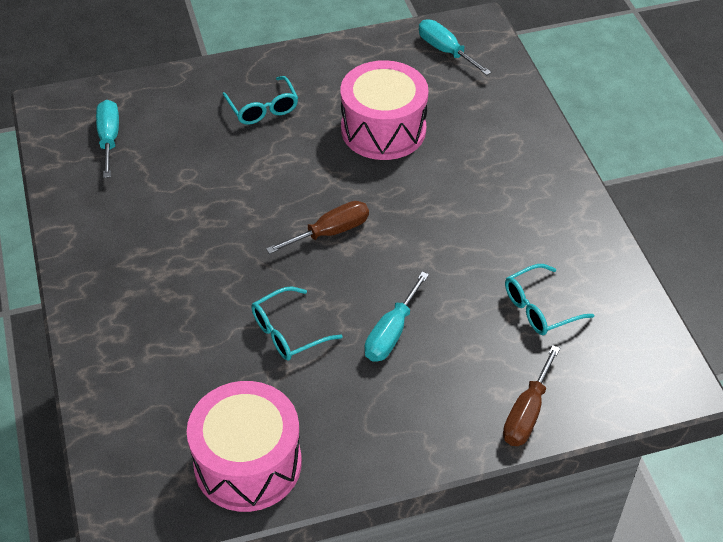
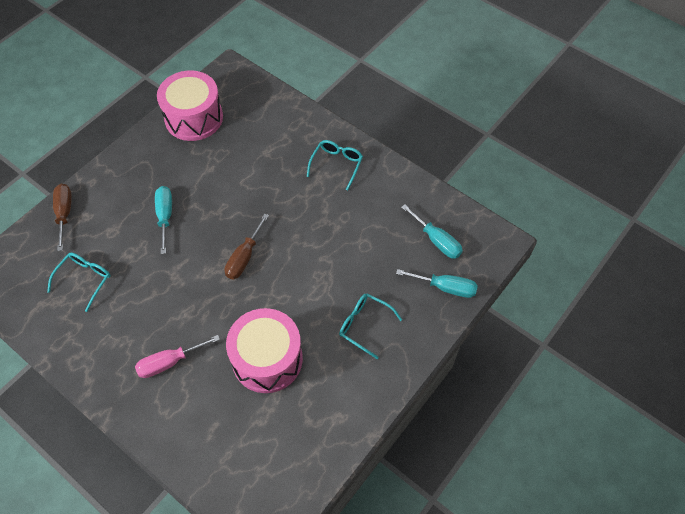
camera: 145 degrees right, 10 degrees up
(288, 332) = (222, 186): turquoise glasses -> turquoise glasses (336, 165)
(445, 51) = (273, 476): turquoise screwdriver -> turquoise screwdriver (445, 287)
(486, 176) = (169, 362): none -> pink screwdriver

